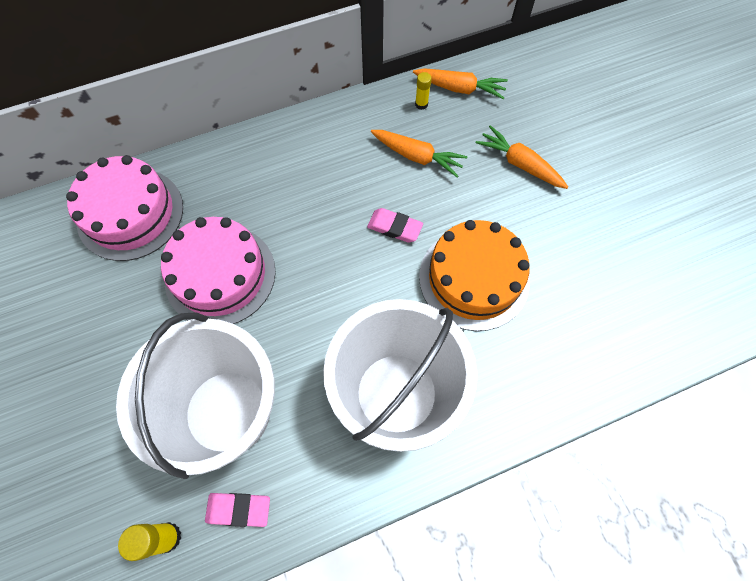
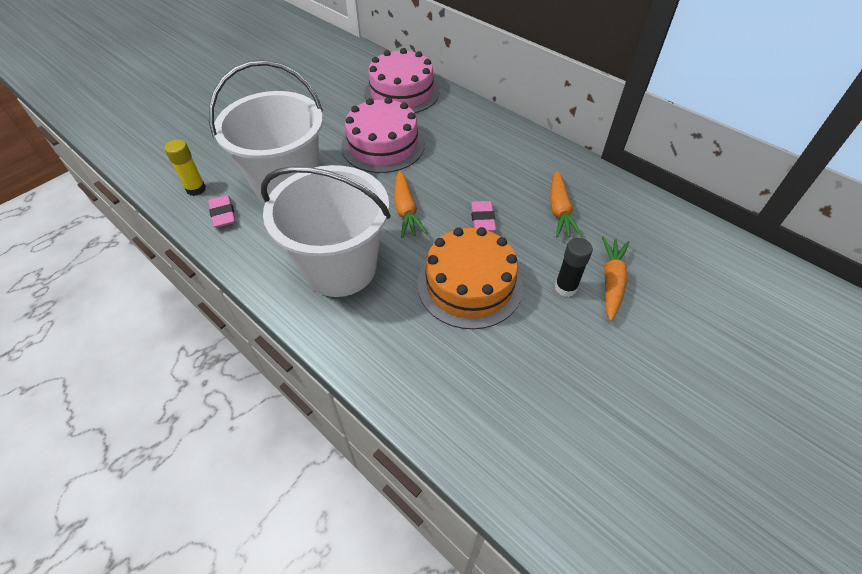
camera: 65 degrees right, 15 degrees down
(421, 104) = (613, 196): yellow glue stick -> none
(460, 88) = (654, 215): orange carrot -> orange carrot (406, 210)
(511, 202) = (565, 288): none -> black glue stick

